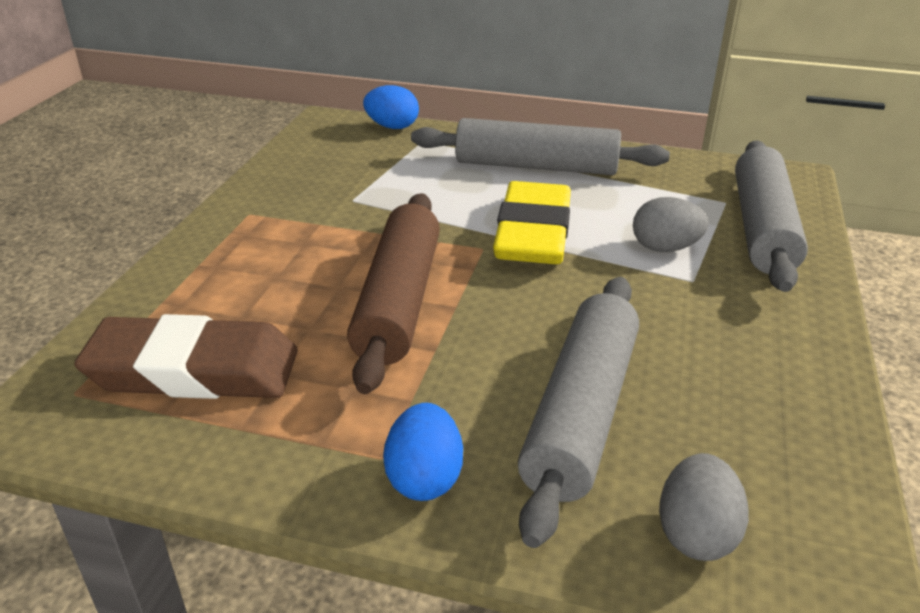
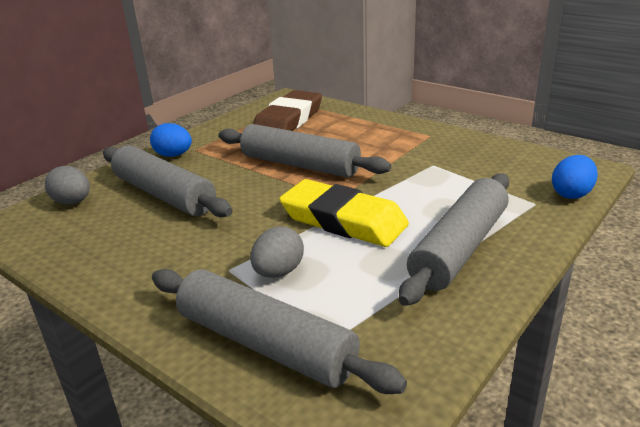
camera: 115 degrees right, 5 degrees down
(399, 301) = (300, 165): brown rolling pin -> grey rolling pin

